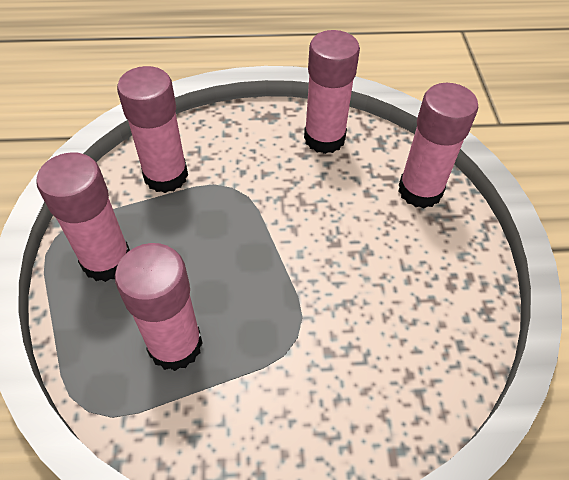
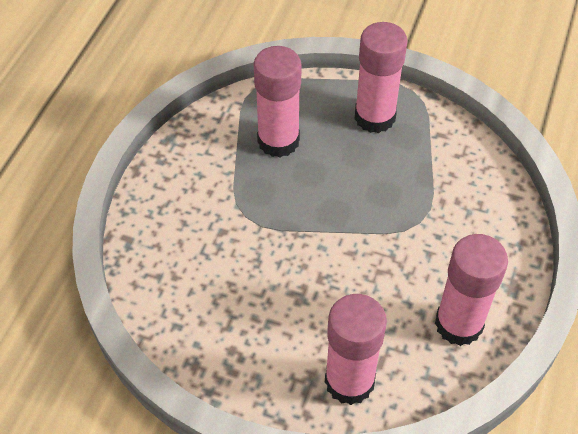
camera: 115 degrees right, 0 degrees up
(166, 176) = (454, 175): pink glue stick -> none

